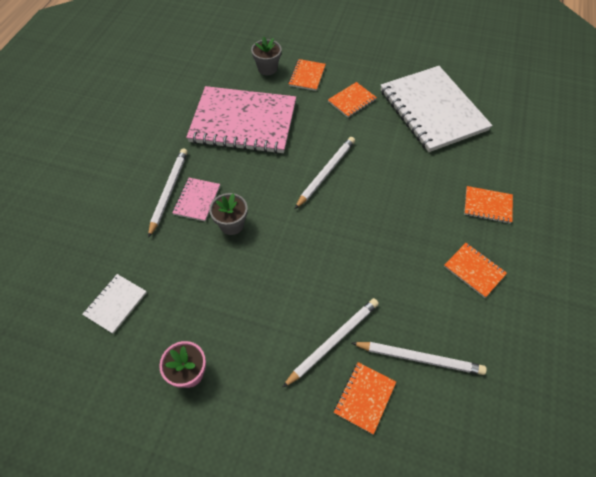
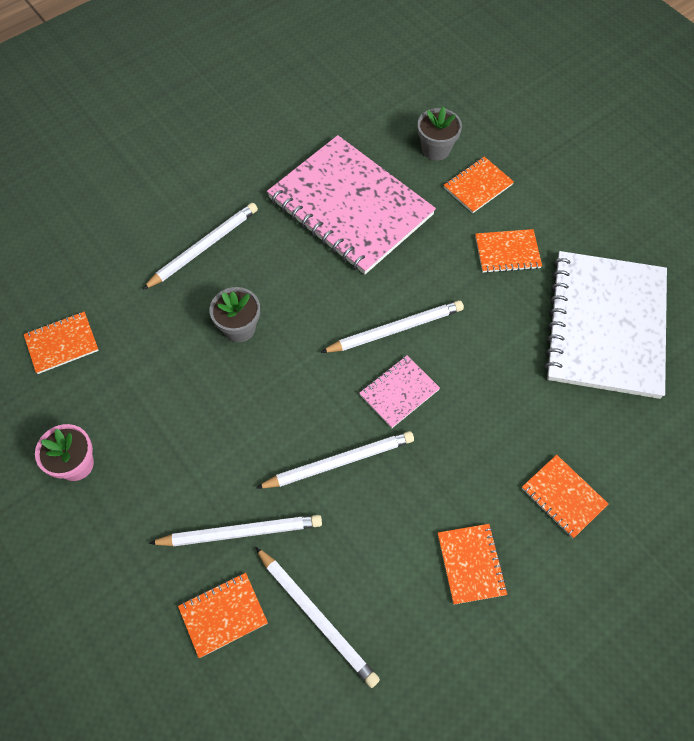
camera: 35 degrees right, 5 degrees up
(116, 304) = (62, 343): white notebook -> orange notebook
(197, 200) = (225, 275): pink notebook -> pink notebook (399, 392)
(356, 263) = (339, 462): none -> white pencil

